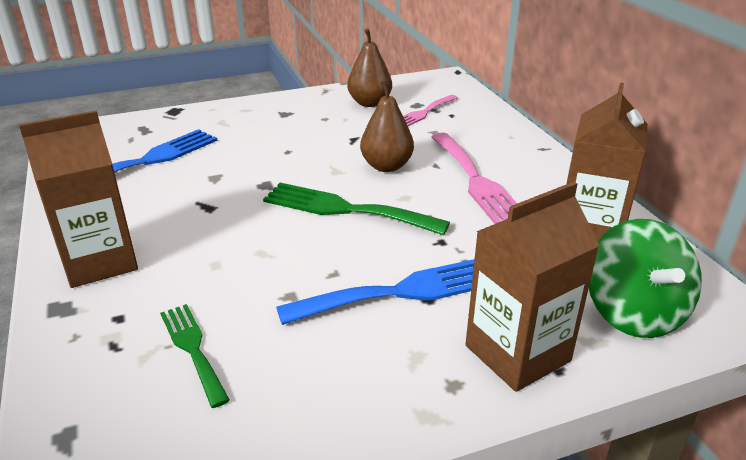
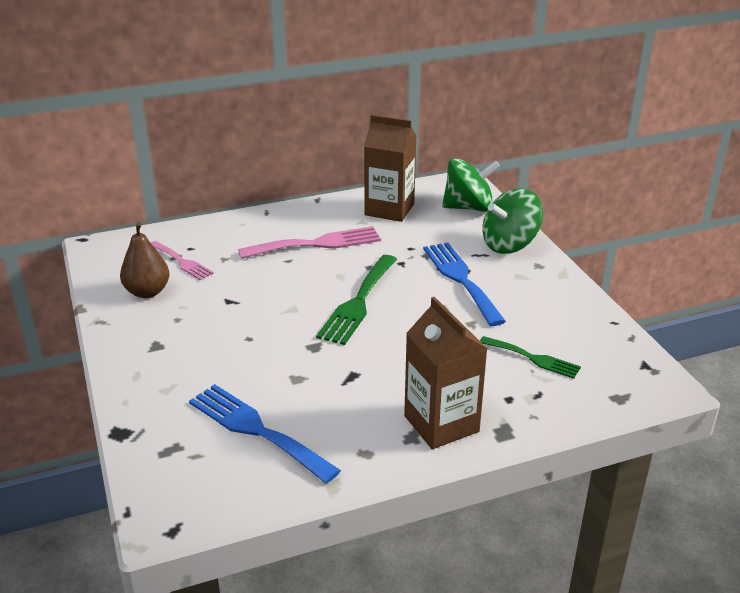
camera: 90 degrees left, 0 degrees up
(193, 349) = (533, 358): green fork -> green fork turned 120 degrees counterclockwise
(386, 166) = (288, 283): brown pear -> none
(517, 353) = (509, 244): brown carton -> green spinning top

